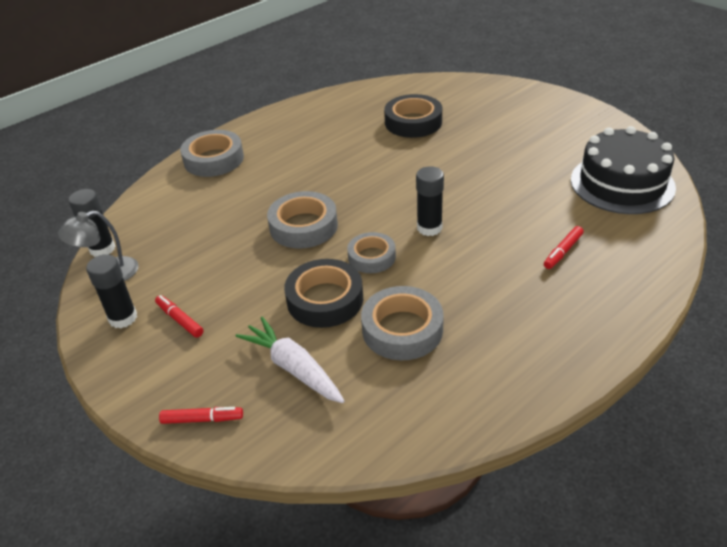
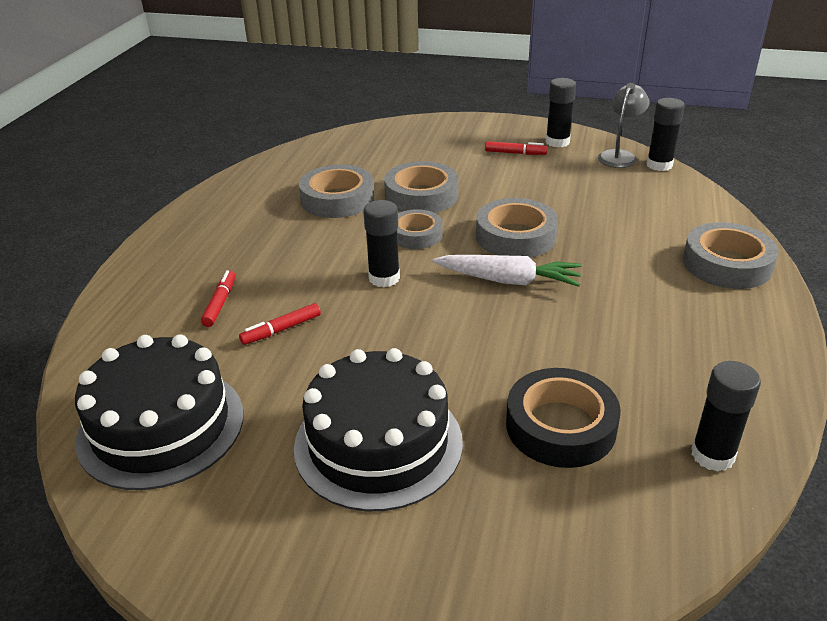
camera: 145 degrees right, 5 degrees down
(202, 419) = (425, 127): red marker -> red marker (281, 329)
(293, 368) = (397, 159): white carrot -> white carrot (509, 280)
(325, 299) = (421, 196): black tape -> grey tape
(364, 96) = (712, 455): none -> black glue stick
(505, 141) = (378, 443): none -> black cake

